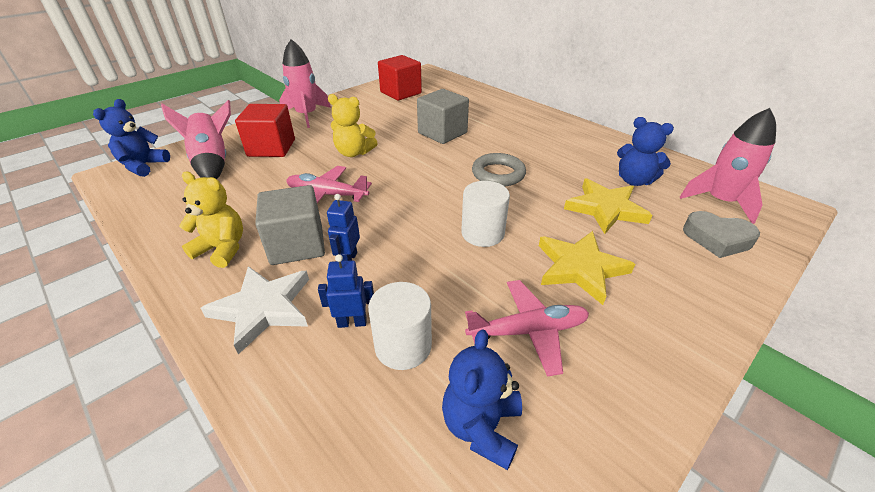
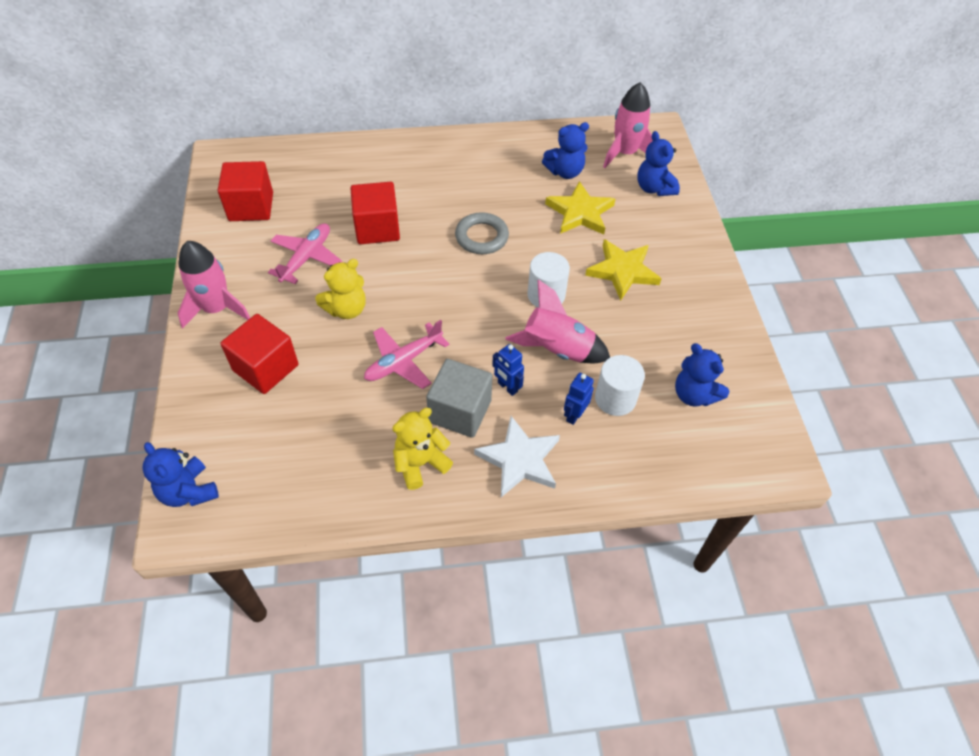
camera: 55 degrees left, 15 degrees up
(213, 163) = (248, 427): pink rocket -> pink rocket (557, 349)
(442, 133) = (377, 228): grey cube -> red cube
(528, 331) = (651, 333): pink plane -> pink plane (307, 258)
(717, 239) = (654, 188): grey heart -> blue teddy bear

